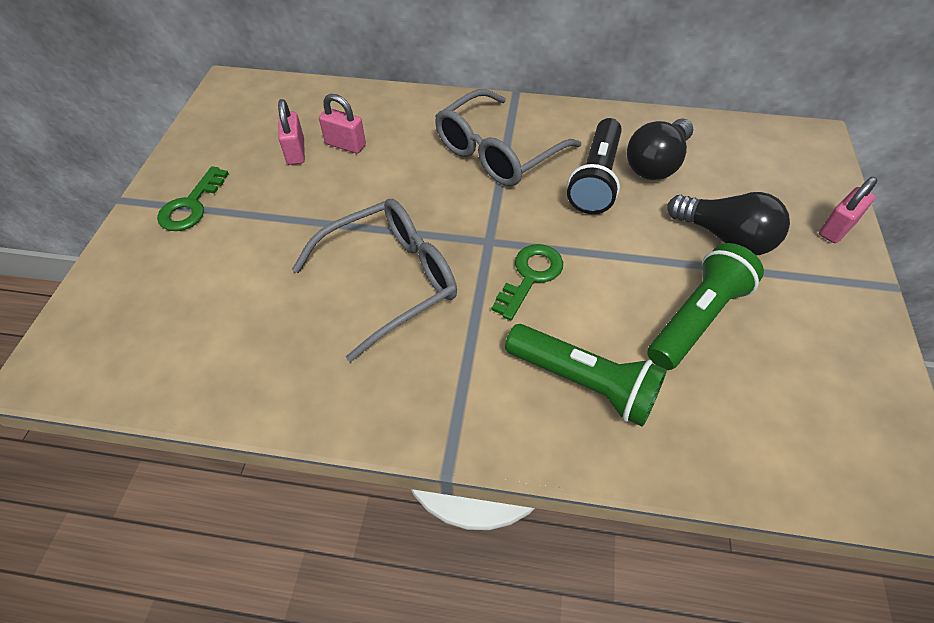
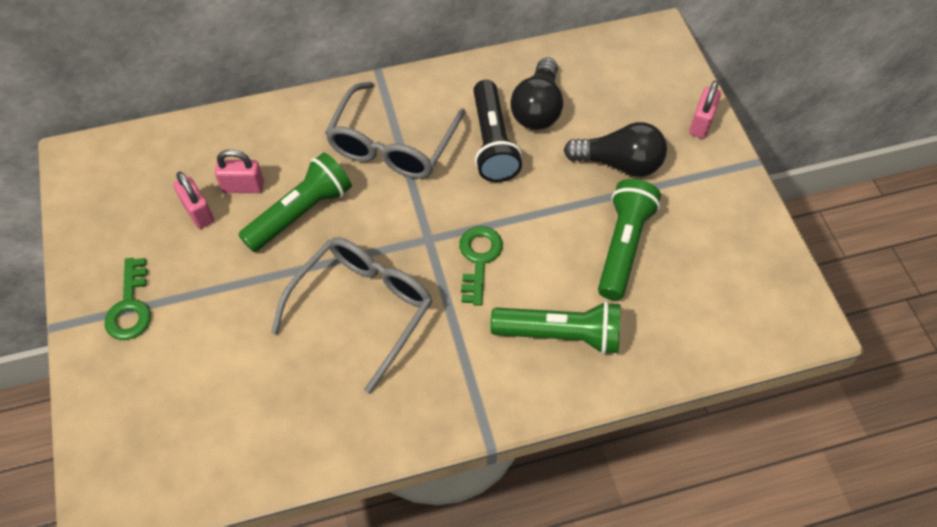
camera: 25 degrees left, 5 degrees up
(381, 180) = (300, 213): none -> green flashlight

